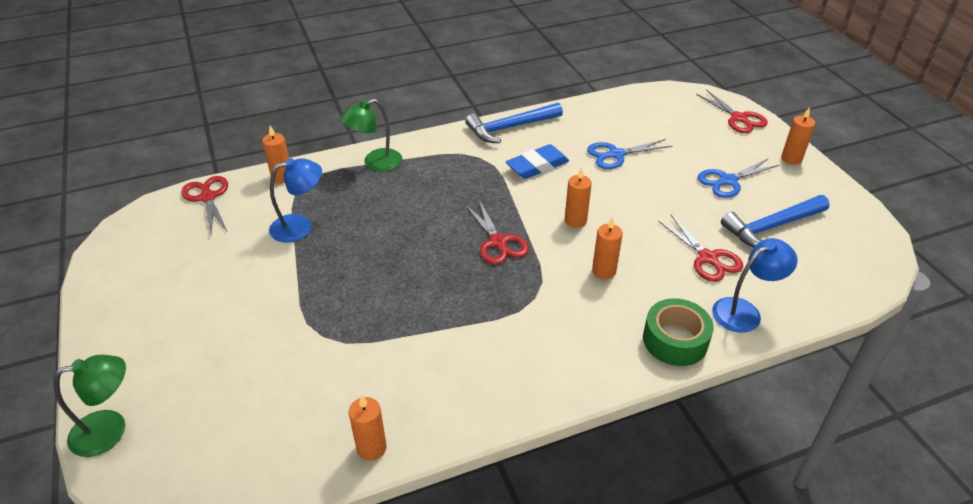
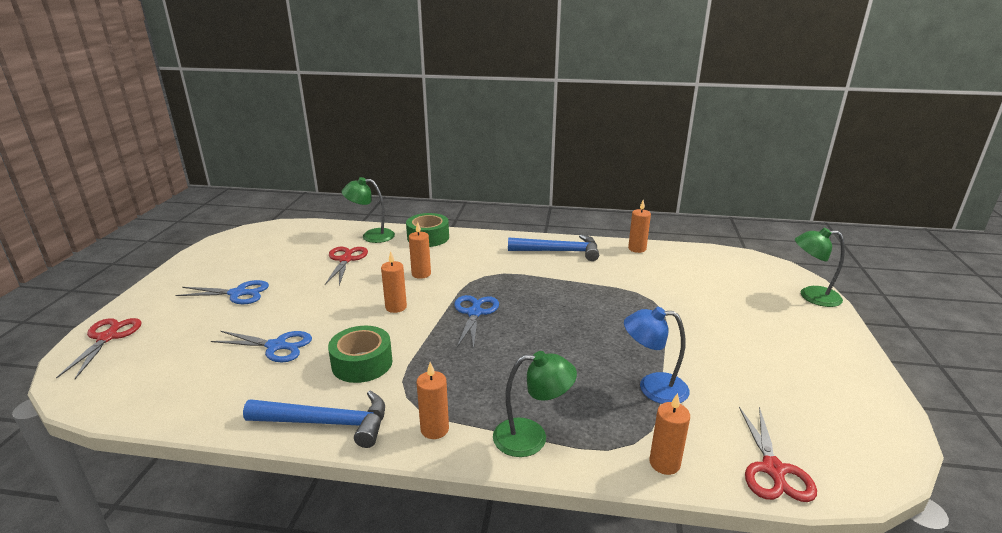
camera: 150 degrees left, 15 degrees down
(498, 243) = (474, 312): red scissors -> blue scissors
(537, 166) = (362, 363): blue eraser -> green tape
(744, 311) = (371, 236): blue lamp -> green lamp
(771, 227) = (274, 260): blue hammer -> blue hammer (559, 251)
(791, 159) = (160, 291): orange candle -> orange candle (434, 429)

